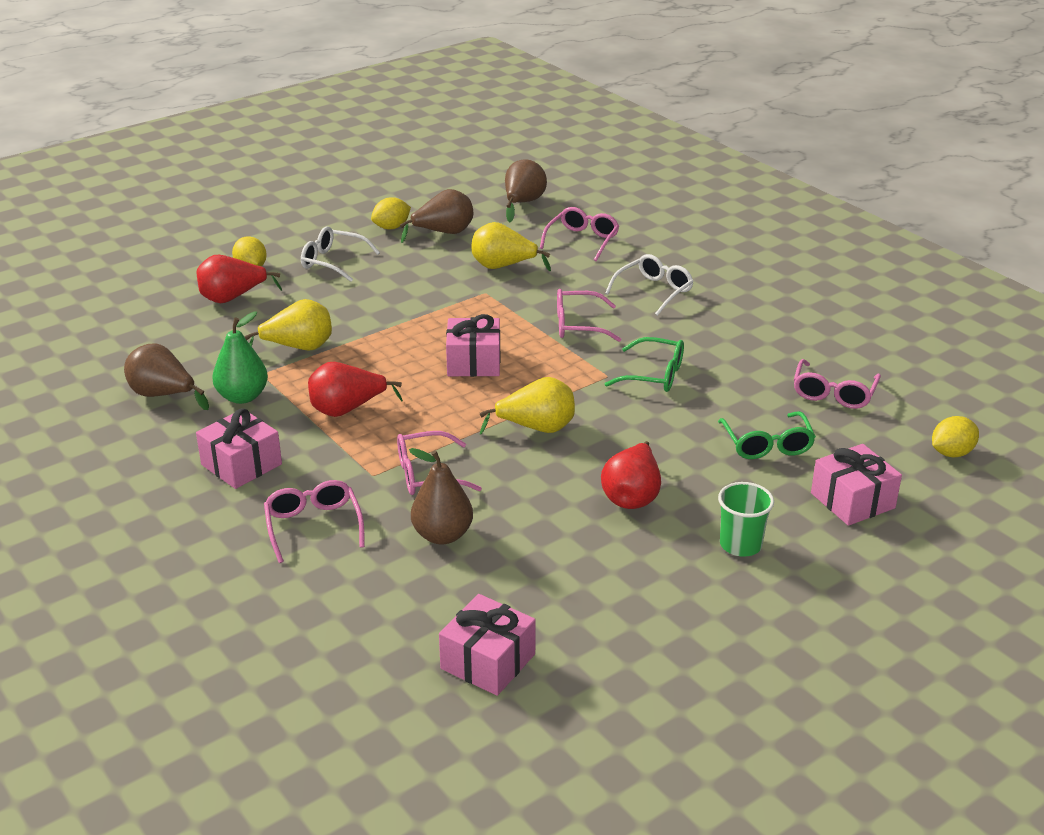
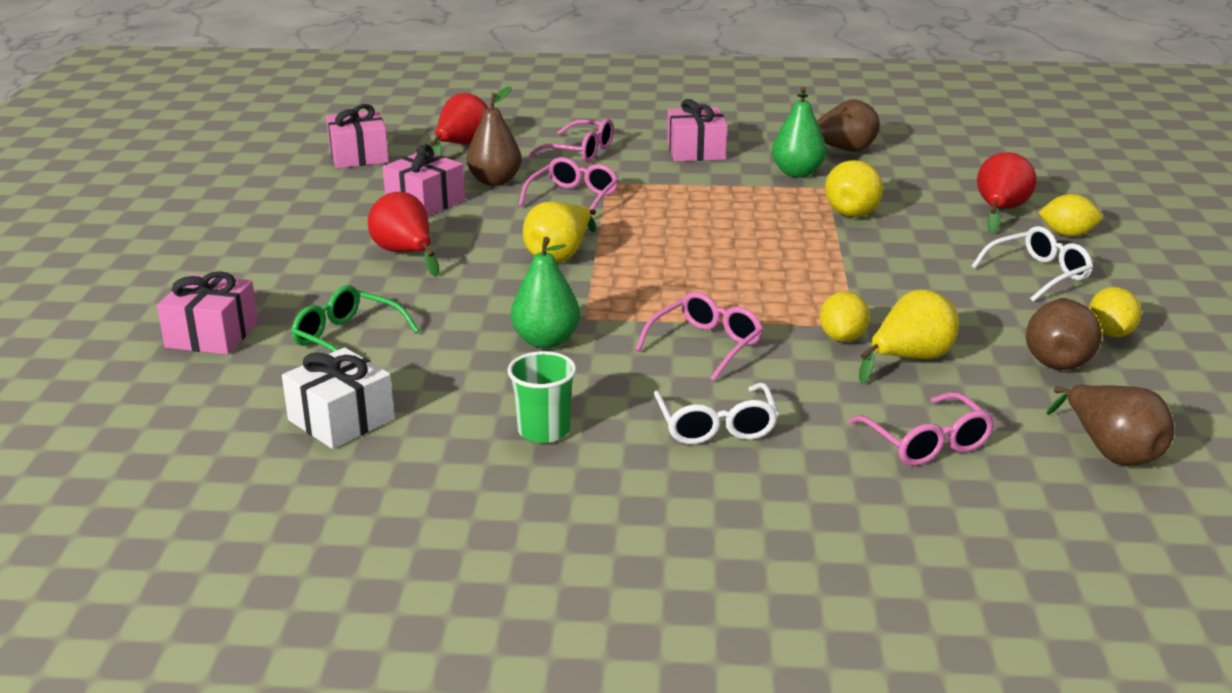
camera: 130 degrees right, 5 degrees down
(347, 410) = (715, 199): red pear -> red pear (462, 146)
(474, 362) = (713, 269): pink gift -> pink gift (425, 201)
(654, 375) = (546, 341): green glasses -> green pear
(740, 545) = (275, 266): green cup -> green cup (543, 431)
(833, 393) = (341, 419): pink glasses -> white gift
(951, 453) = (145, 424): yellow lemon -> yellow lemon (842, 338)

